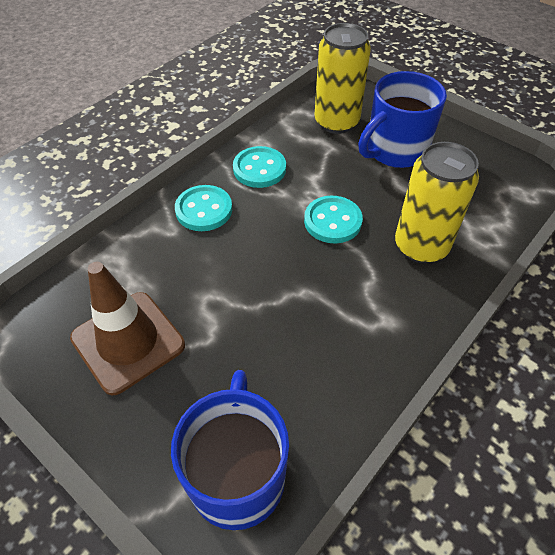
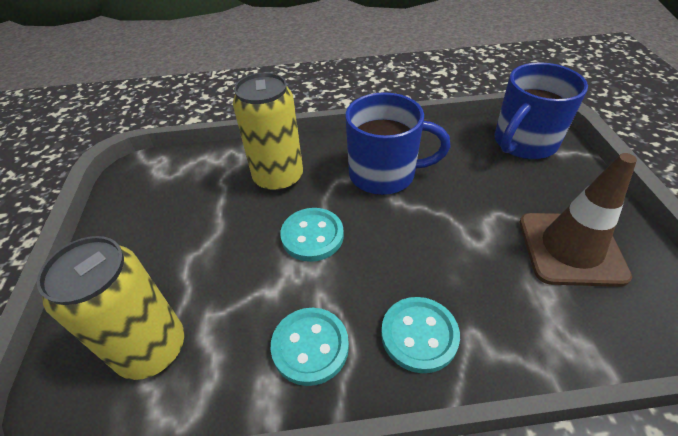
camera: 135 degrees left, 5 degrees down
(395, 150) = (166, 263): blue mug -> blue mug (384, 174)

